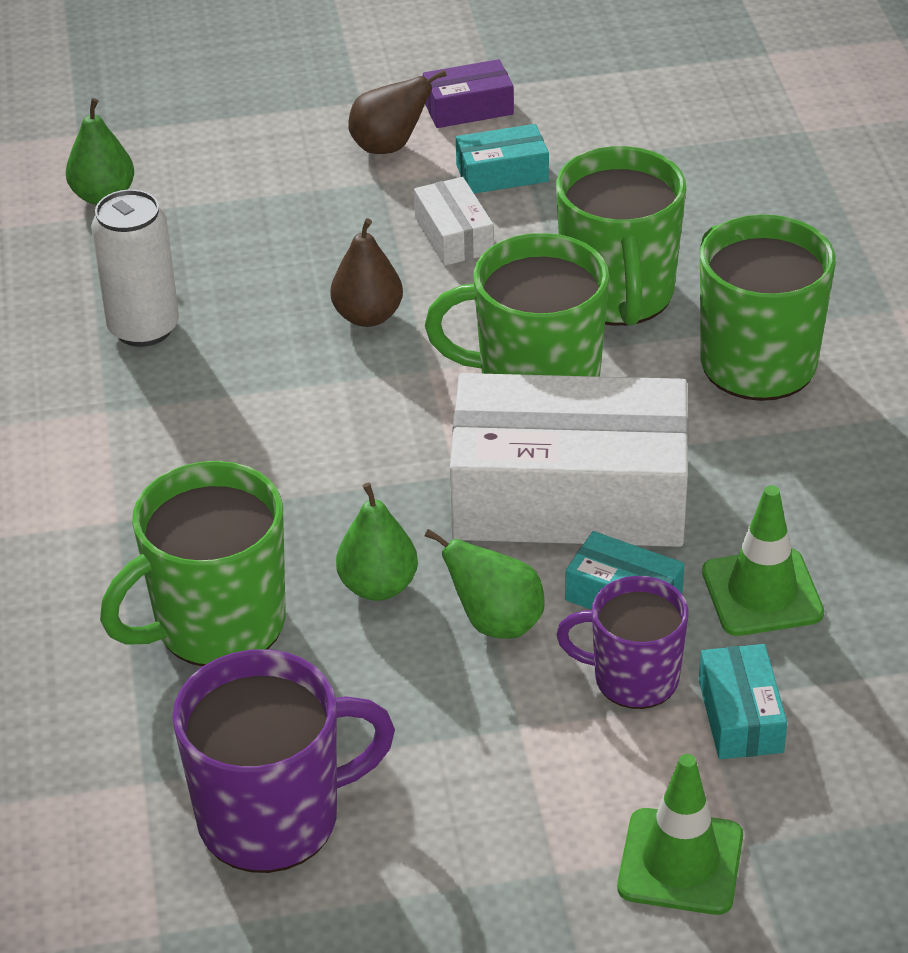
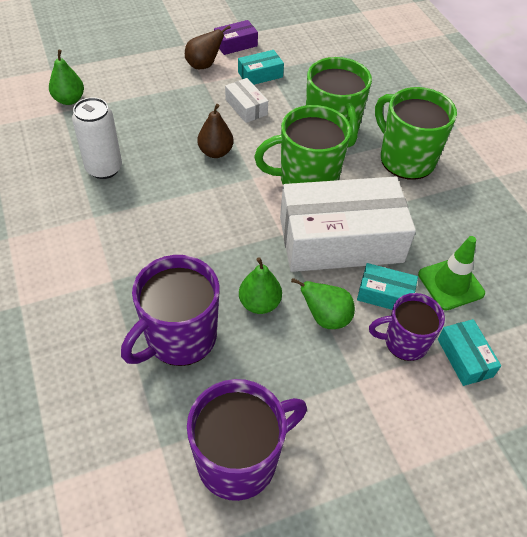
camera: 15 degrees left, 10 degrees up
(216, 625) = (179, 338): green mug -> purple mug
(680, 862) = (465, 454): green traffic cone -> none

